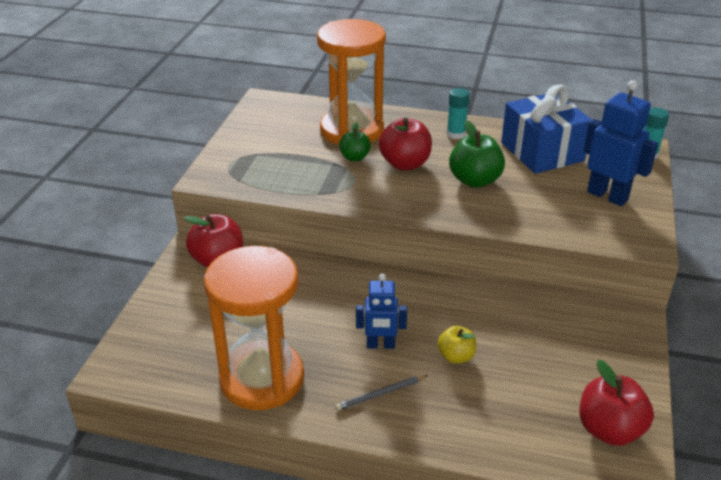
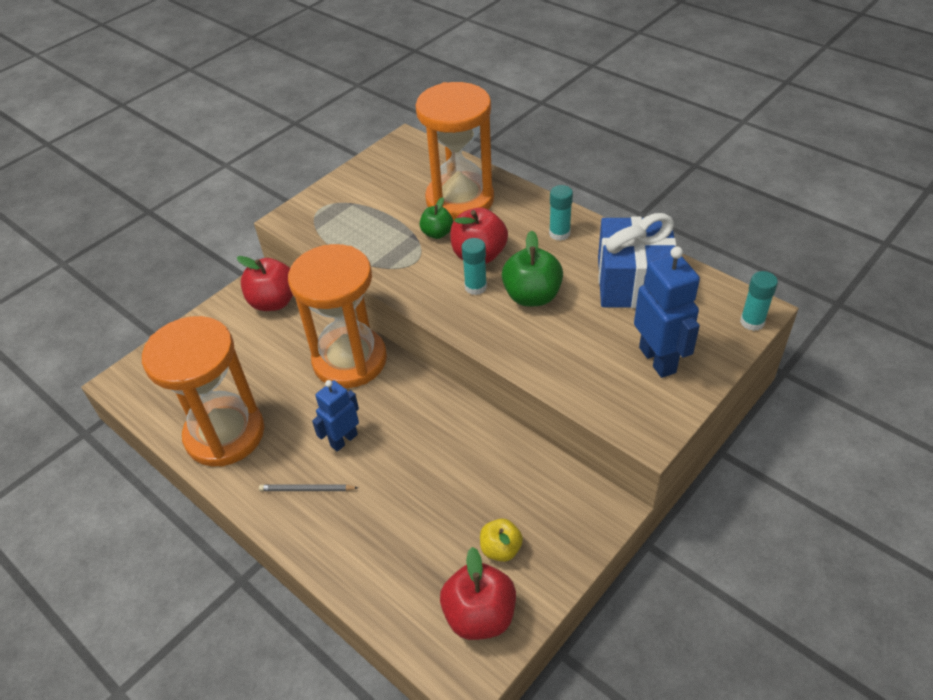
camera: 30 degrees right, 10 degrees up
(332, 284) = (350, 360): none -> orange hourglass
(380, 345) = (343, 440): blue robot -> blue robot turned 105 degrees clockwise
(423, 186) = (475, 287): none -> turquoise glue stick
(456, 356) = (400, 478): yellow apple -> yellow apple (501, 549)

